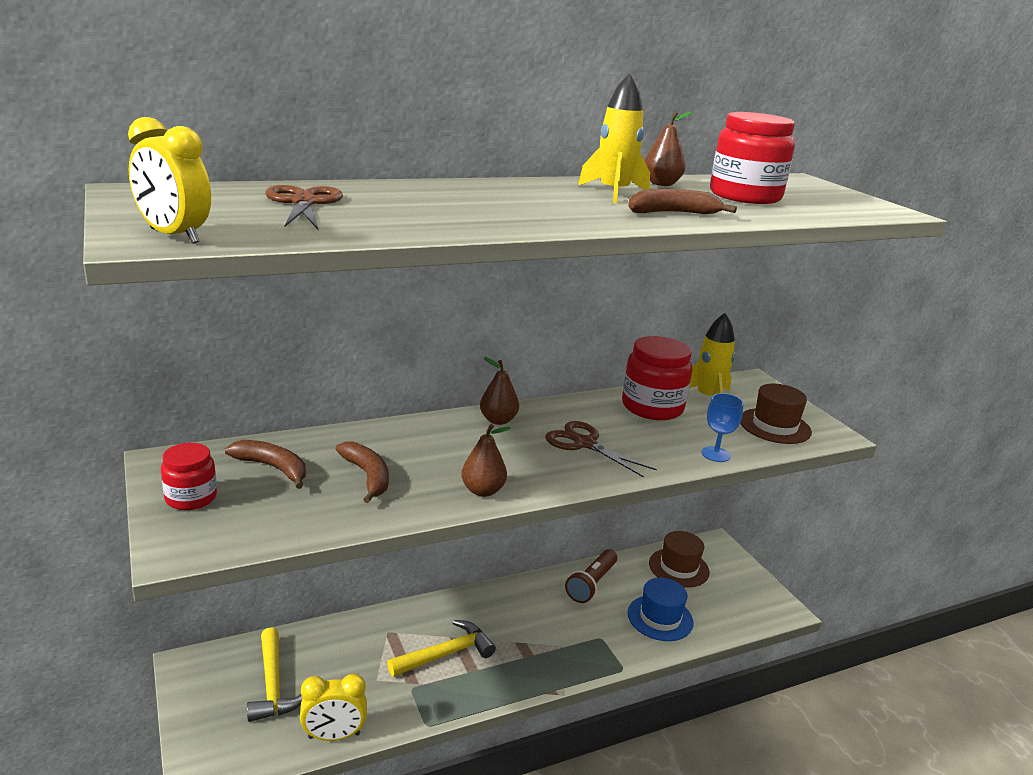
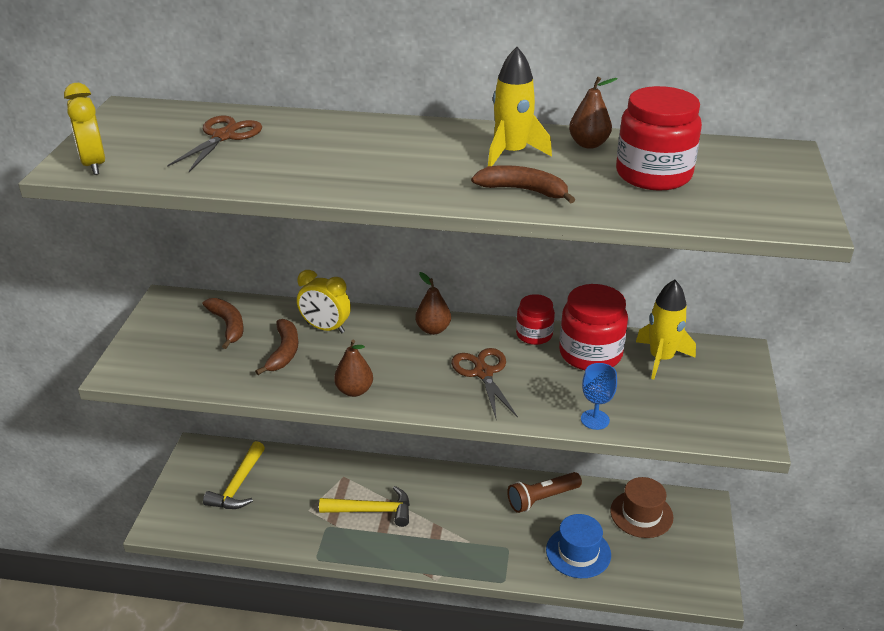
camera: 35 degrees right, 10 degrees up
(191, 498) = (158, 334): red jar -> red jar (534, 335)
(334, 736) = (250, 538): yellow clock -> yellow clock (325, 328)
(774, 426) = (696, 409): brown hat -> none

